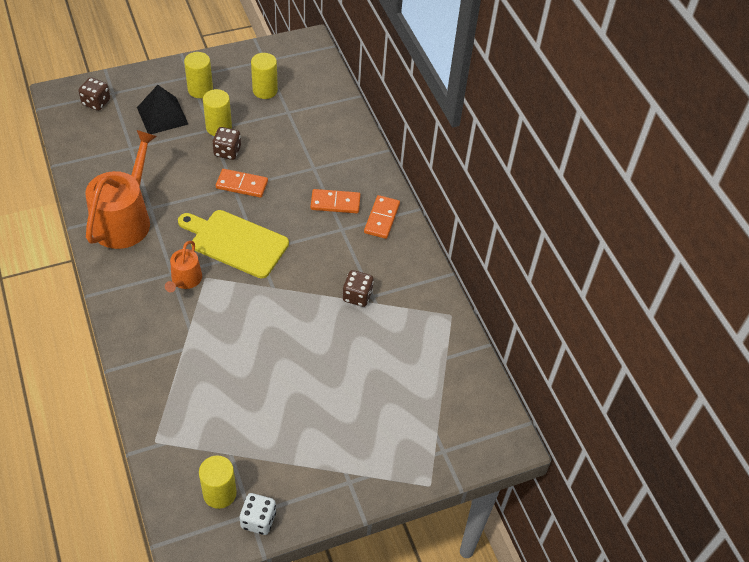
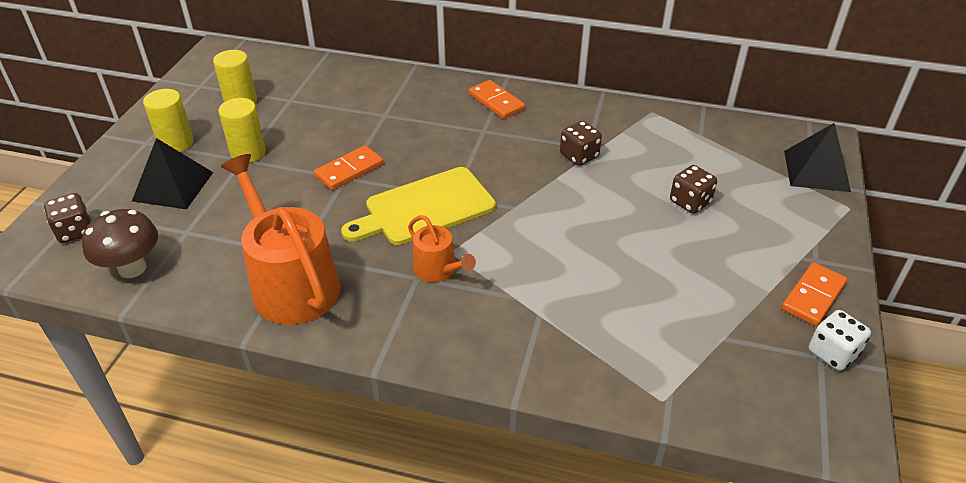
camera: 50 degrees left, 10 degrees down
(87, 146) = (132, 268): none -> brown mushroom
(219, 493) = (777, 371): yellow cylinder -> none
(227, 151) = (290, 161): brown dice -> brown dice (690, 202)
(335, 203) = (446, 120): orange domino -> orange domino (813, 296)
(461, 449) = (816, 171): none -> black pyramid

